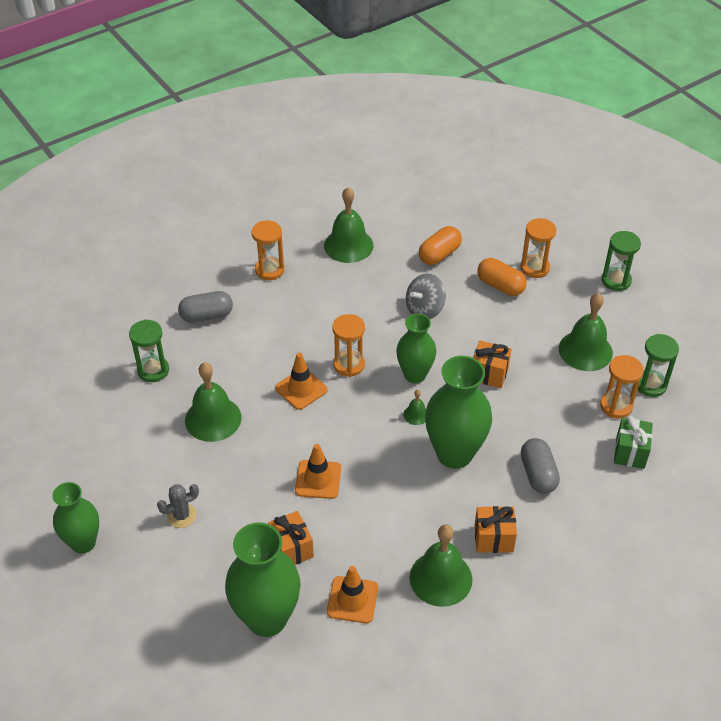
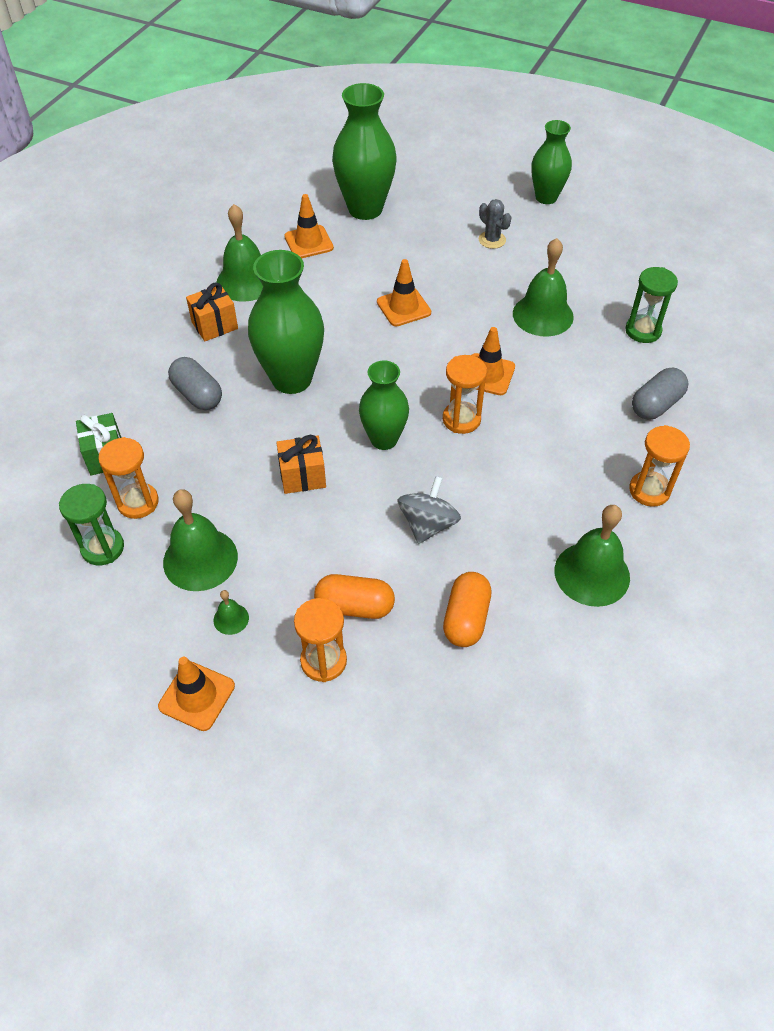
camera: 150 degrees right, 5 degrees up
(181, 515) = (492, 240): grey cactus -> grey cactus turned 75 degrees counterclockwise
(291, 549) = (384, 253): orange gift -> none
(416, 414) = (354, 399): green bell -> green bell (231, 619)
(616, 280) = (197, 696): green hourglass -> orange traffic cone

